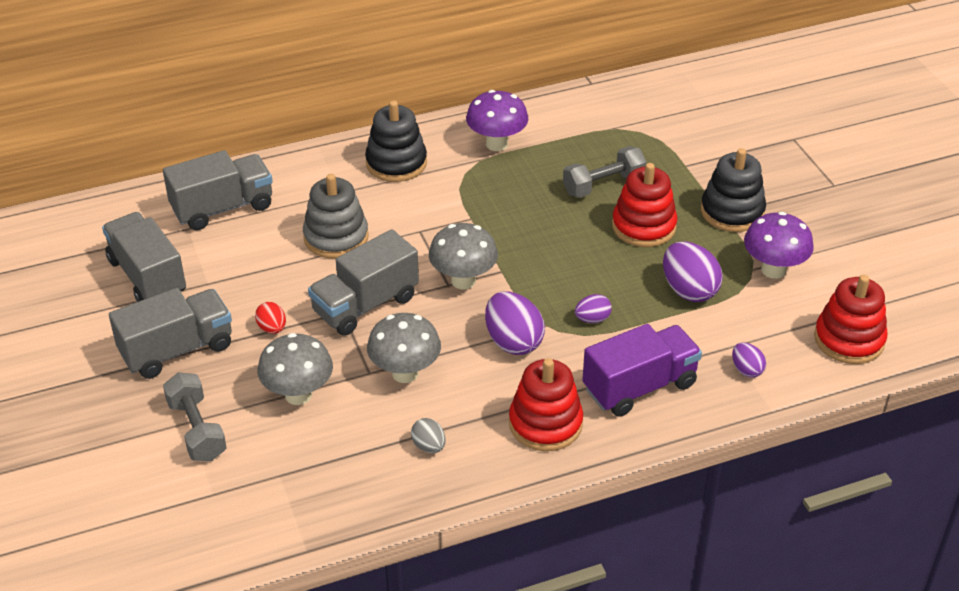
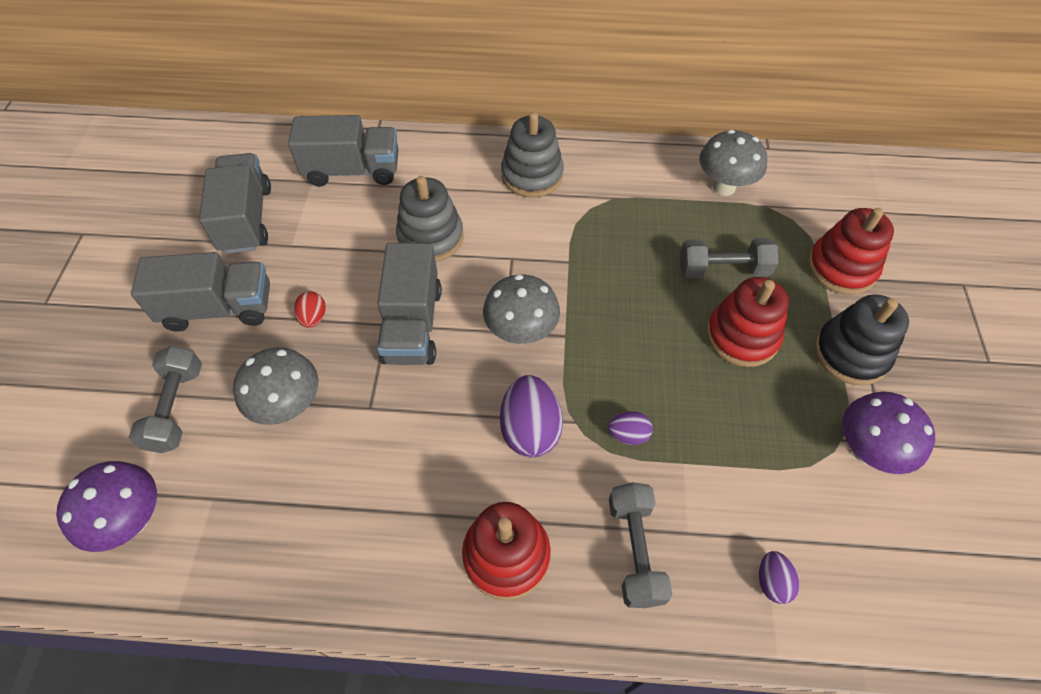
camera: 25 degrees right, 15 degrees up
(365, 305) = (412, 324): grey truck -> grey truck turned 75 degrees counterclockwise
(396, 163) = (532, 175): black stacking toy -> grey stacking toy
(405, 373) = (402, 423): grey mushroom -> grey mushroom (724, 187)
(429, 446) = (371, 529): grey egg -> none
(496, 144) = (638, 186): purple mushroom -> purple mushroom (133, 520)
(639, 387) = (635, 550): purple truck -> grey dumbbell
(689, 290) = (754, 439): purple egg -> none
(849, 339) = (921, 592): red stacking toy -> red stacking toy (841, 268)

